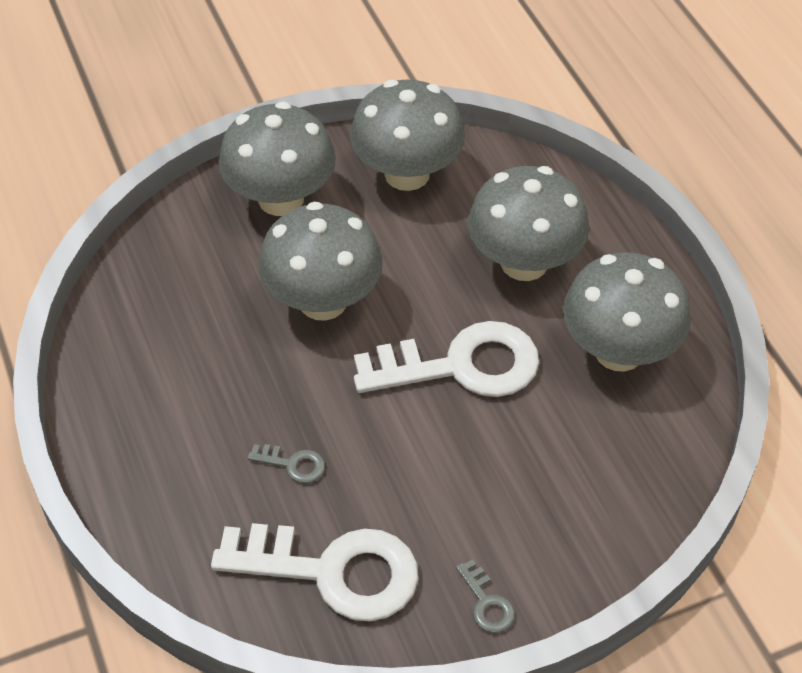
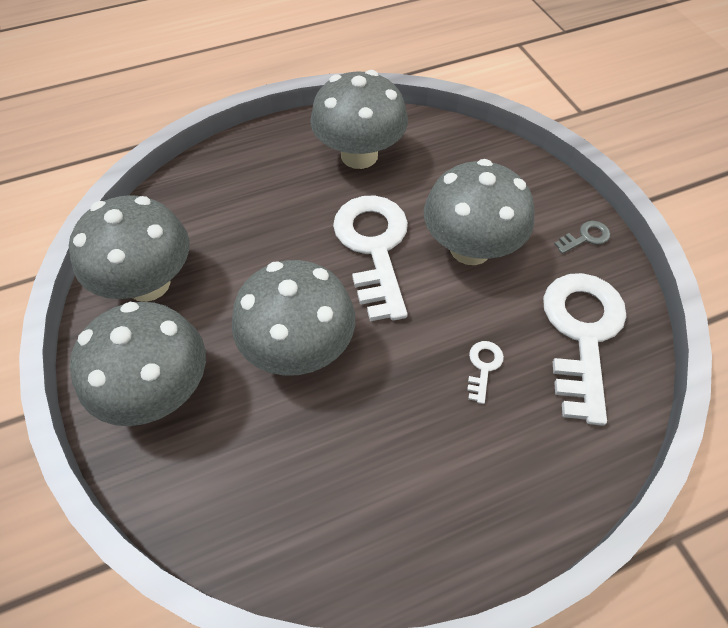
camera: 90 degrees left, 5 degrees up
(293, 464) = (483, 367): grey key -> white key
(524, 262) = (267, 204): grey mushroom -> grey mushroom (470, 248)

